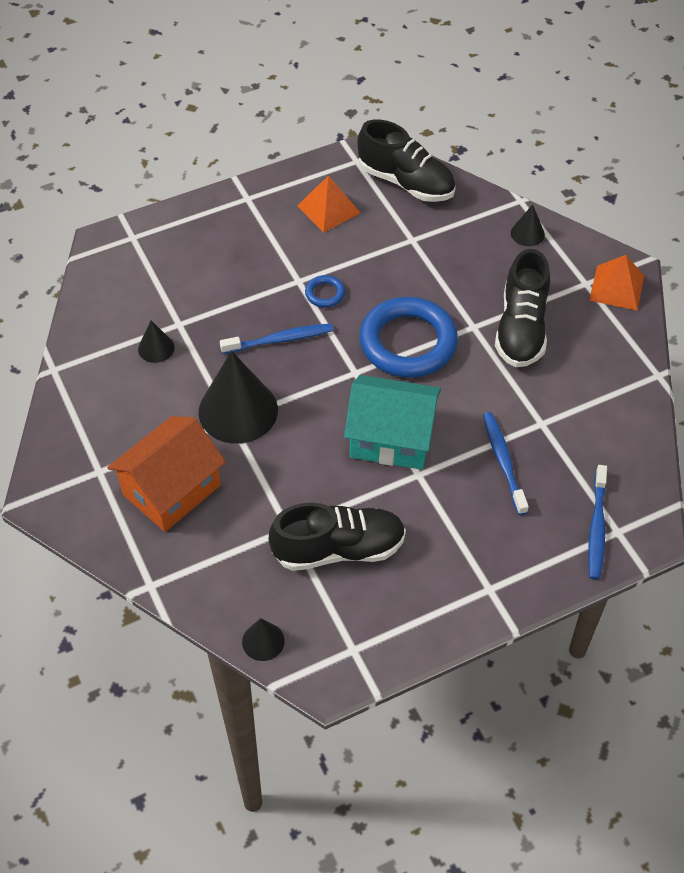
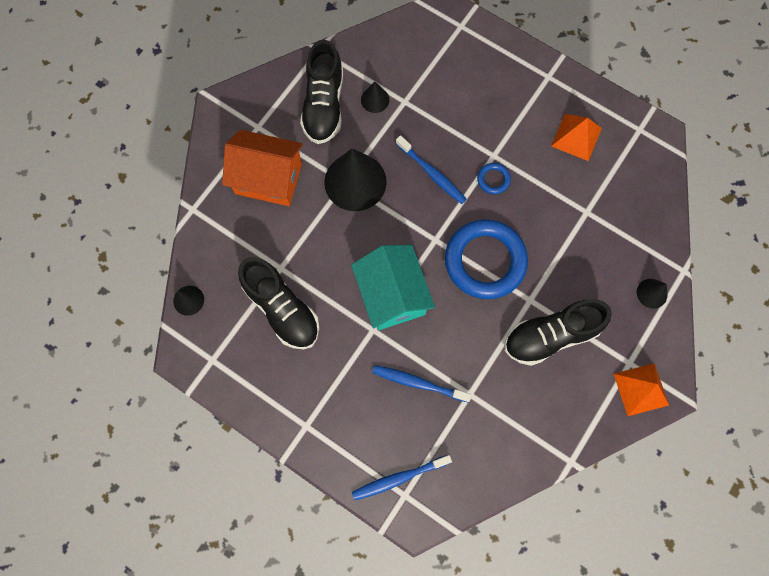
camera: 60 degrees right, 20 degrees up
(406, 182) = (642, 176): black shoe -> black shoe (324, 105)
(503, 461) = (418, 383): blue toothbrush -> blue toothbrush turned 120 degrees counterclockwise

